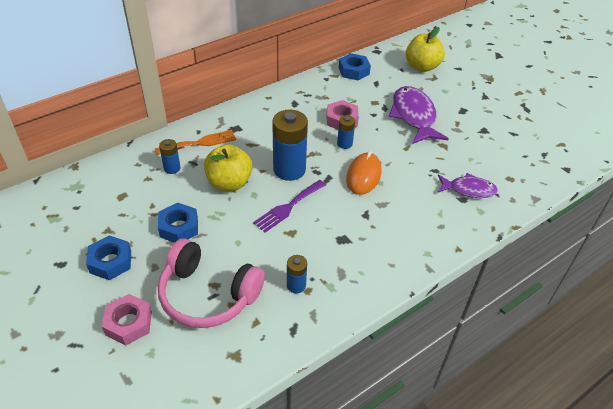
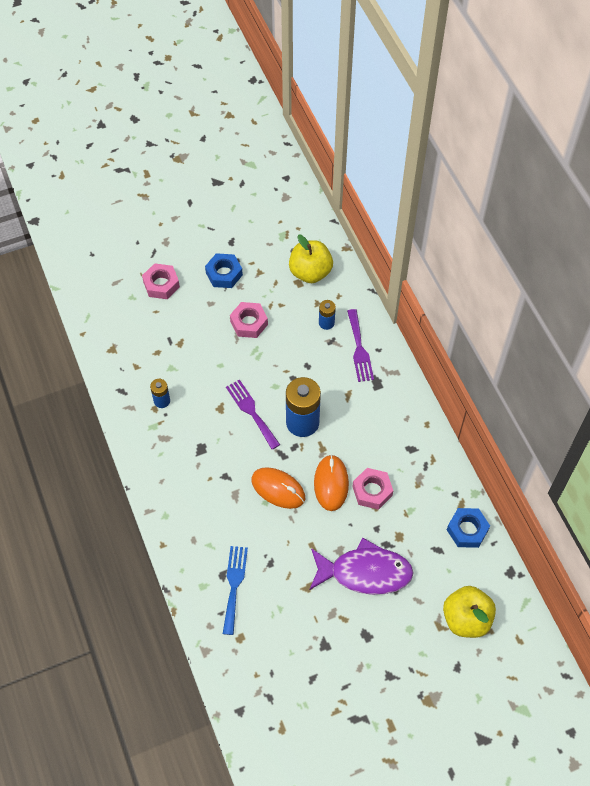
camera: 105 degrees right, 15 degrees up
(179, 227) = (249, 323): blue nut -> pink nut
(199, 143) = (359, 348): orange fork -> purple fork
(208, 295) = (171, 337): pink headphones -> none
(229, 183) = (295, 368): yellow apple -> yellow apple (310, 272)
(344, 144) = (331, 484): blue battery -> orange mouse
(468, 189) = (234, 586): purple fish -> blue fork

